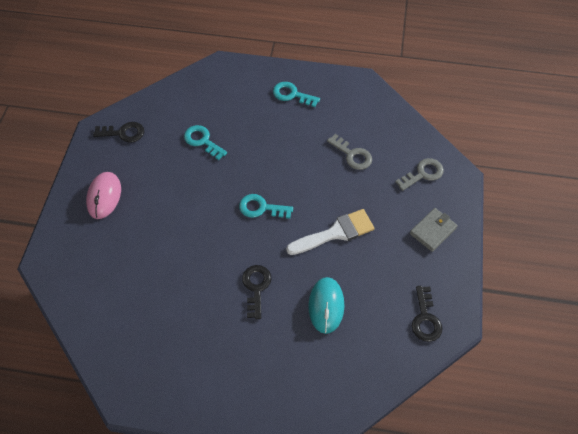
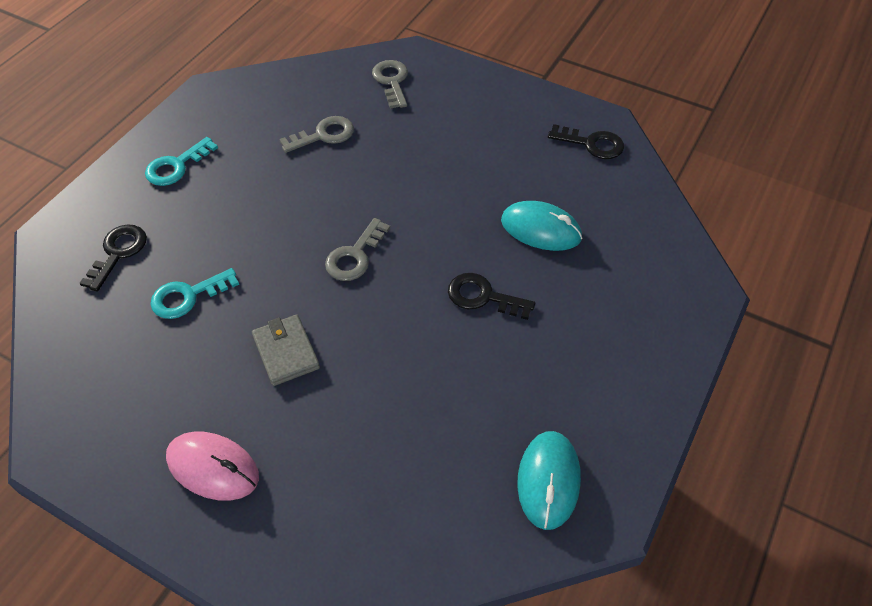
camera: 70 degrees left, 5 degrees down
(123, 133) = (93, 407): black key -> black key (118, 253)
(137, 360) = (548, 481): none -> turquoise mouse
(261, 208) = (355, 256): turquoise key -> grey key
(335, 233) = (436, 188): white brush -> none
(432, 231) = (477, 99): grey wallet -> grey wallet (286, 352)

